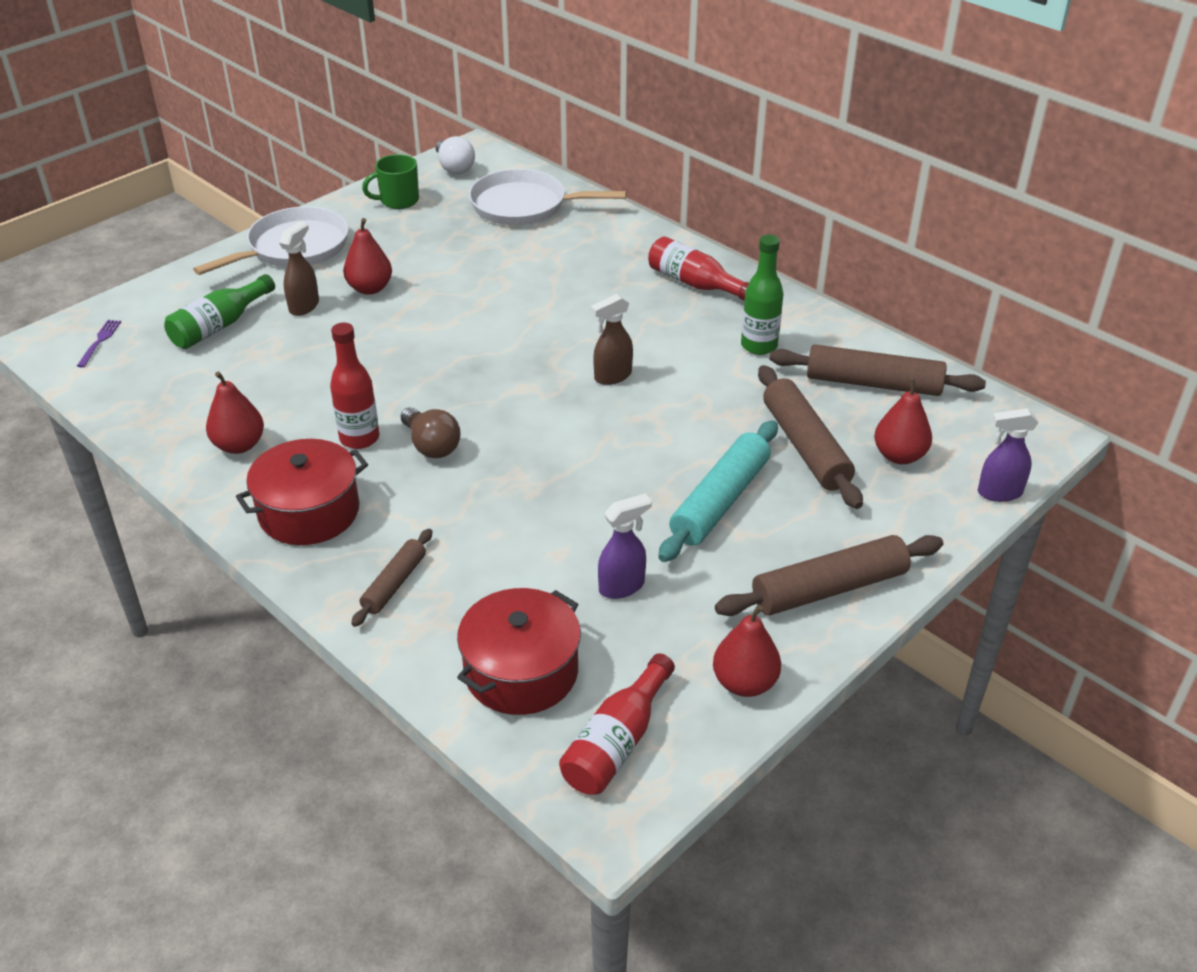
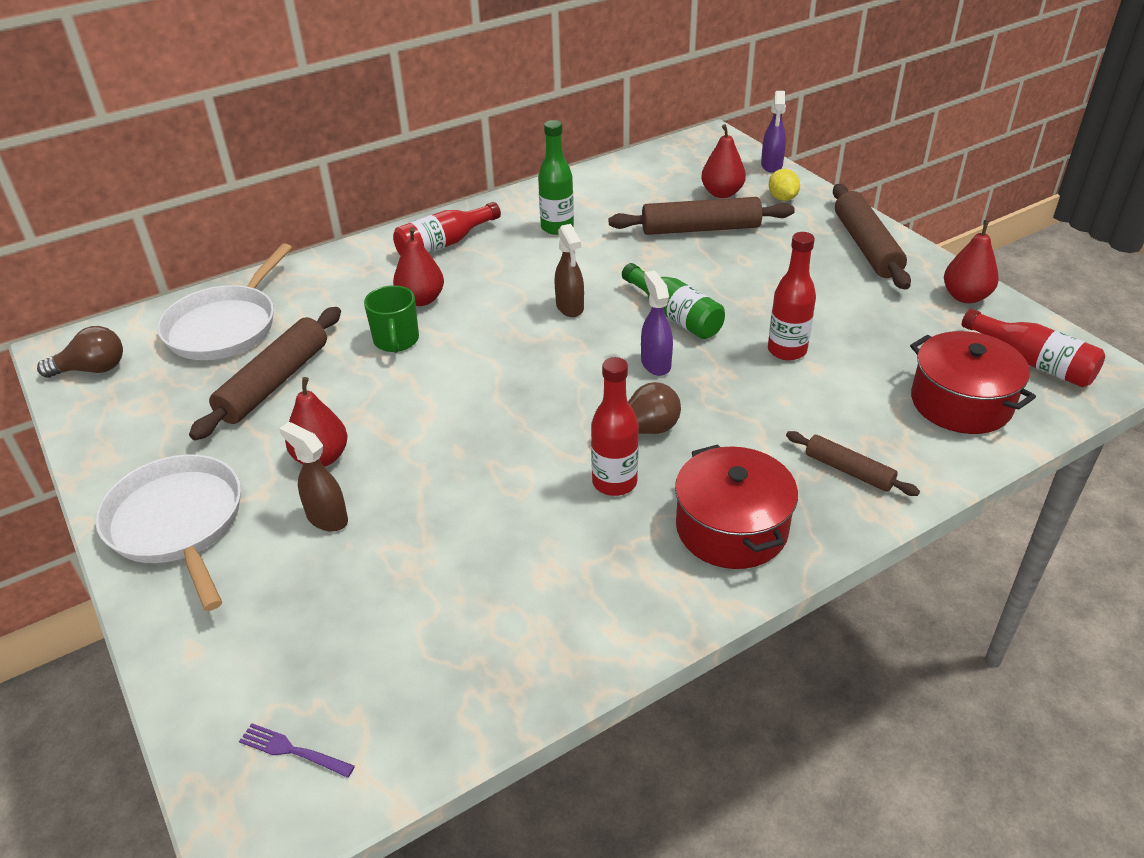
camera: 75 degrees left, 0 degrees up
(219, 326) = (327, 605): green bottle -> green bottle (675, 315)
(239, 445) = (597, 586): red pear -> red pear (421, 299)
(398, 201) = (133, 421): green mug -> green mug (396, 341)
(454, 167) = (92, 369): white light bulb -> brown light bulb
(582, 530) = (787, 350): none -> red bottle
(622, 586) = (859, 338): purple spray bottle -> purple spray bottle (655, 363)
(719, 501) = (760, 277): turquoise rolling pin -> none
(873, 384) = (630, 187): brown rolling pin -> brown rolling pin (274, 383)
(915, 508) = (782, 198): none -> yellow lemon

